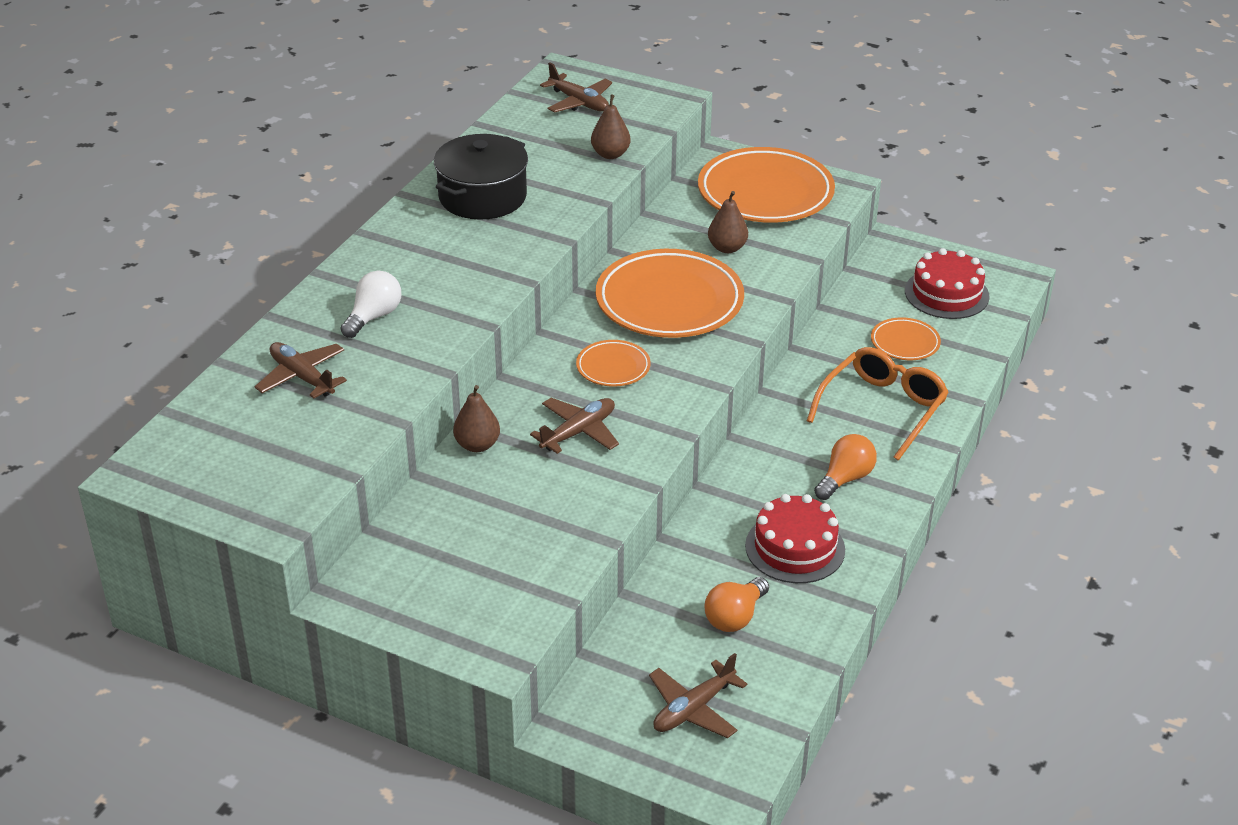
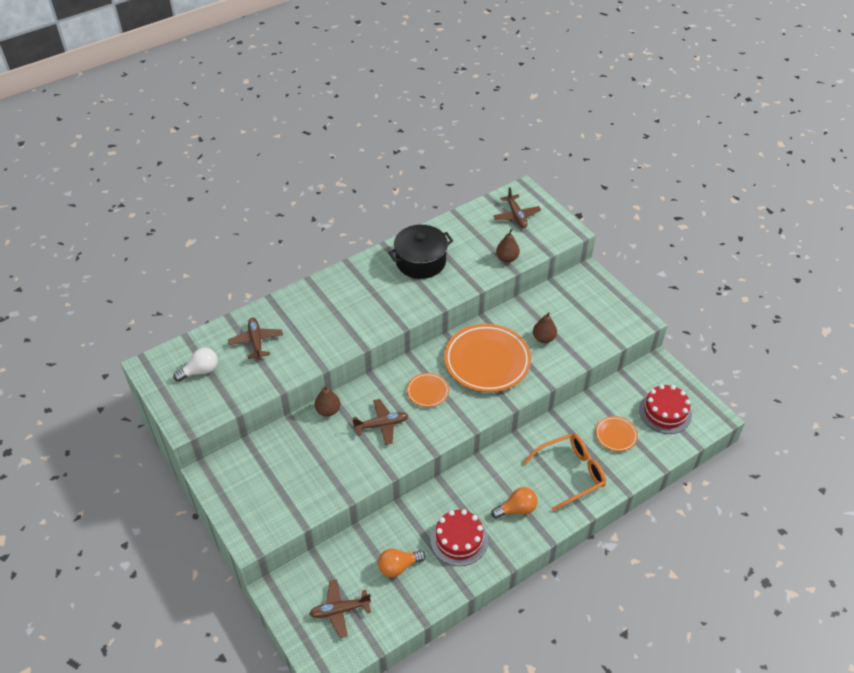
camera: 30 degrees right, 10 degrees up
(373, 317) = (314, 318): white light bulb -> white light bulb (200, 371)
(765, 193) = (592, 309): orange plate -> none

